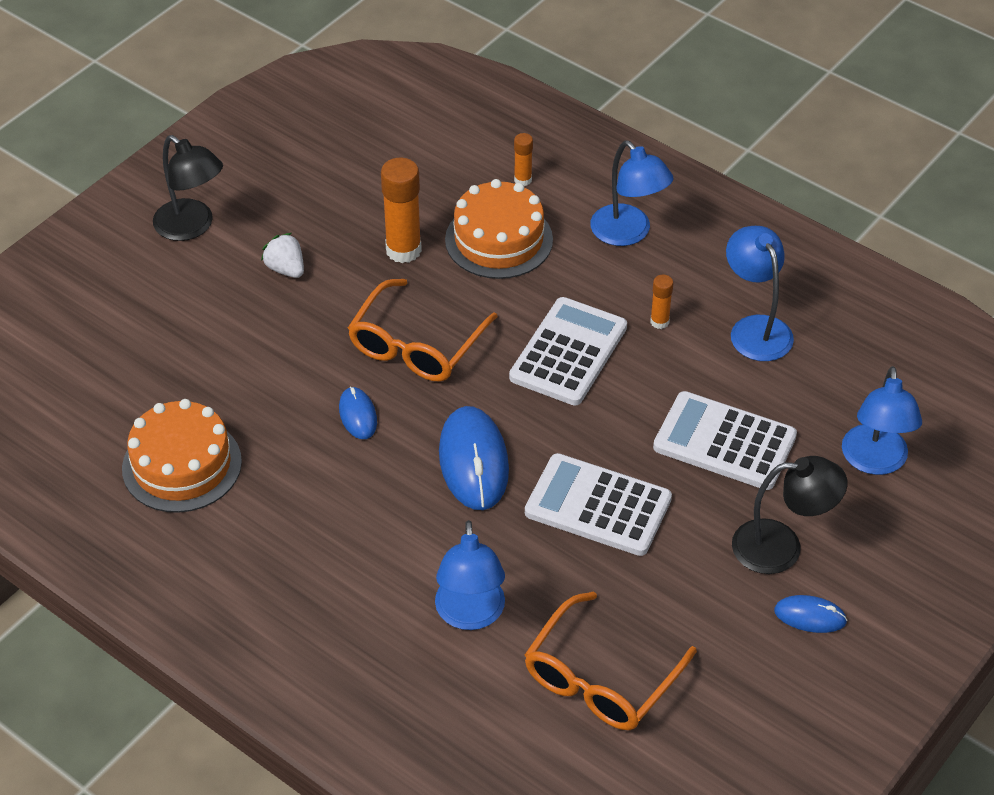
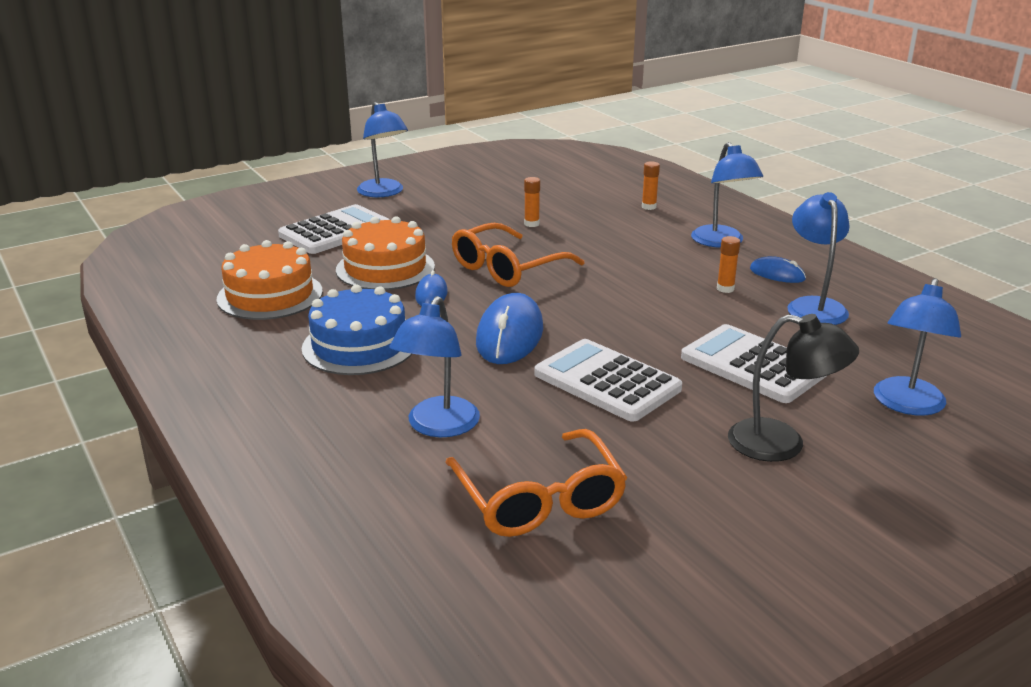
camera: 20 degrees right, 20 degrees down
(192, 227) = (384, 193): black lamp -> blue lamp
(286, 269) = (435, 219): white strawberry -> none
(329, 521) = (359, 345): none -> blue cake
(403, 250) = (531, 224): orange glue stick -> orange glue stick, size x0.52
(499, 240) = (611, 230): orange cake -> orange cake (385, 268)
(568, 352) = (634, 292): white calculator -> white calculator (335, 231)
(601, 677) = (538, 499): orange glasses -> orange glasses turned 75 degrees counterclockwise
(810, 616) = (793, 502): blue mouse -> blue mouse (777, 274)

